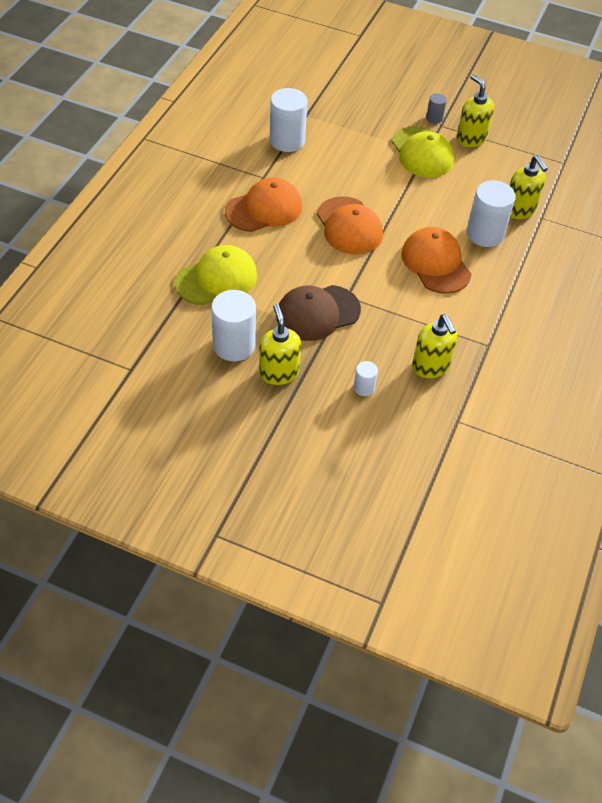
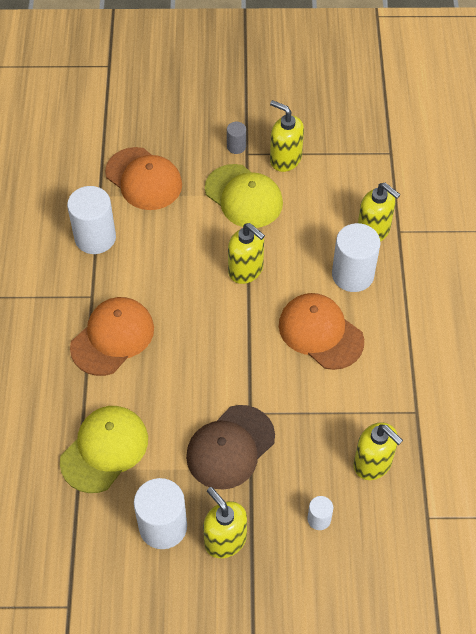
camera: 20 degrees left, 5 degrees up
(349, 226) = (212, 322): orange cap -> orange cap (144, 179)
(396, 201) = (246, 270): none -> yellow soap dispenser

